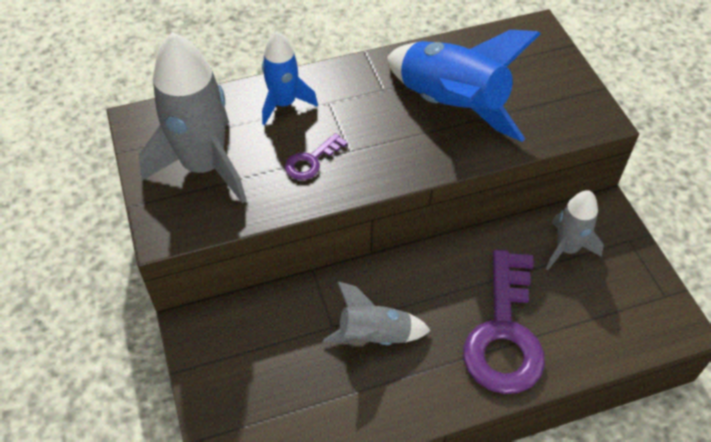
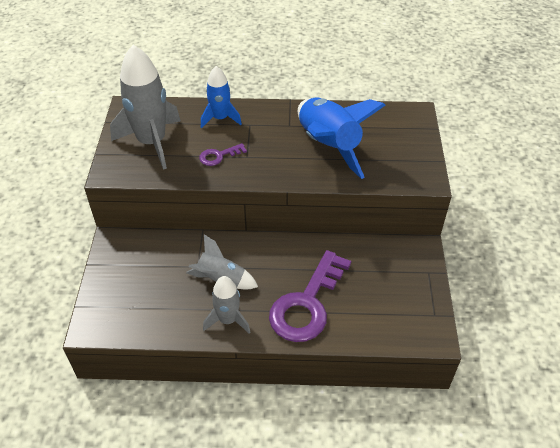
camera: 20 degrees right, 5 degrees down
(567, 248) = (380, 265): grey rocket -> grey rocket (228, 320)

